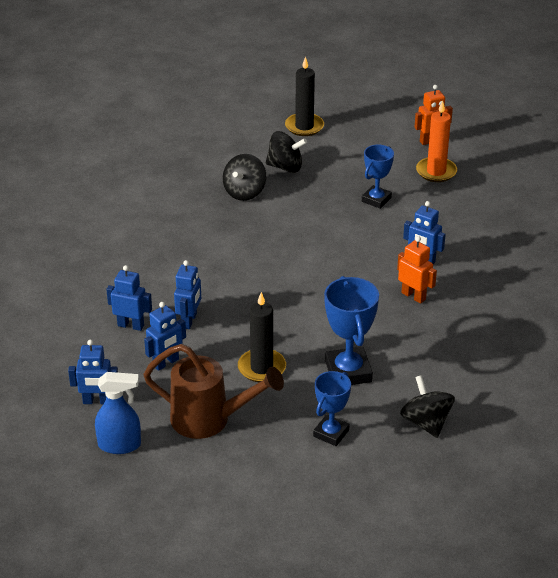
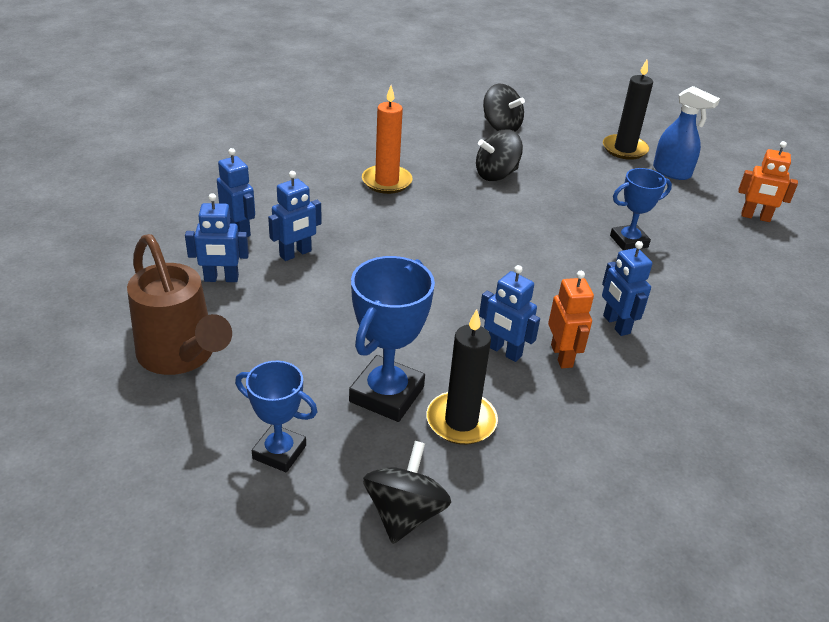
camera: 35 degrees right, 0 degrees up
(96, 401) = (114, 277): blue robot -> blue robot (504, 351)
(120, 445) = (71, 329): blue spray bottle -> blue spray bottle (672, 172)
(261, 368) = (302, 336): black candle -> black candle (461, 421)
(285, 167) = (564, 172): black spinning top -> black spinning top (501, 127)
(331, 433) = (279, 452): blue trophy -> blue trophy turned 45 degrees clockwise
(436, 172) = (731, 247): orange candle -> orange candle (386, 182)

